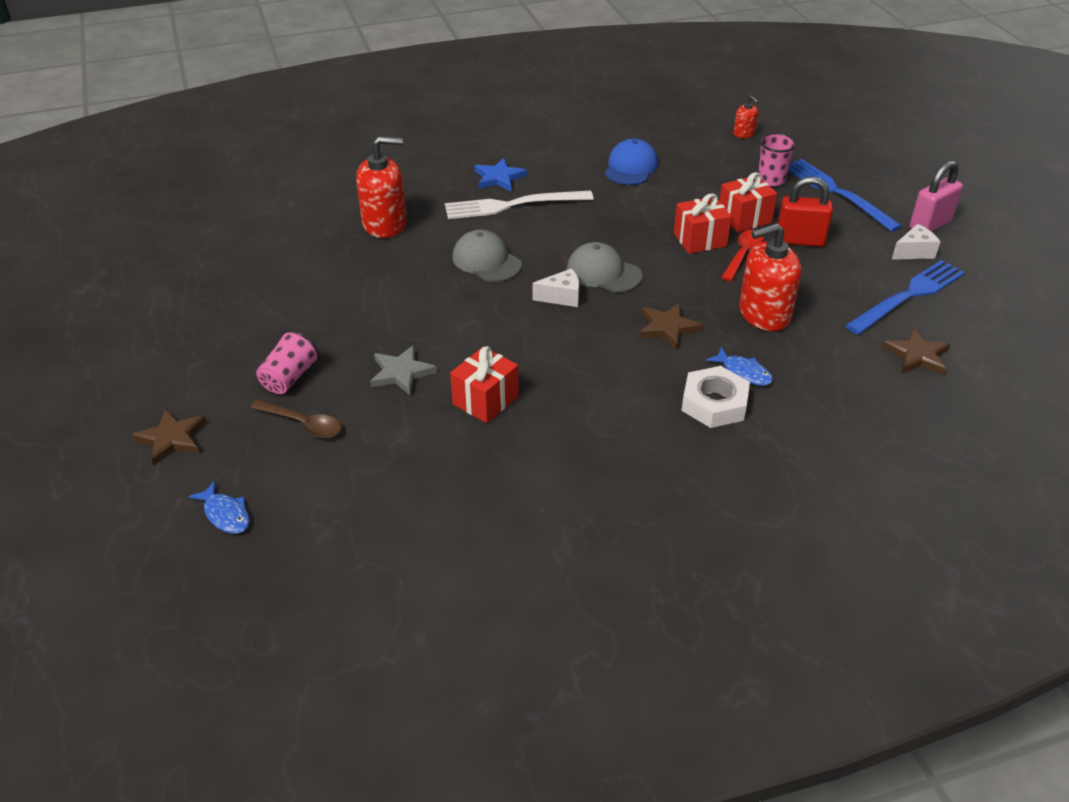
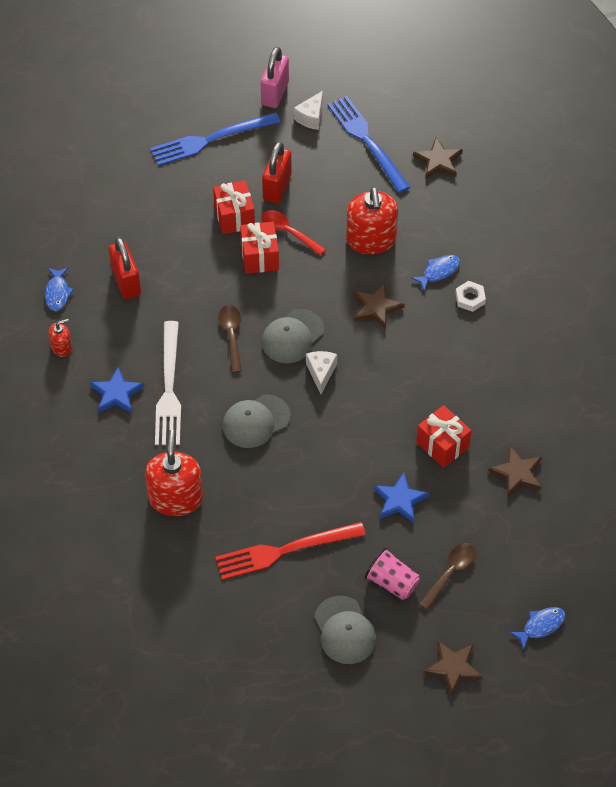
camera: 80 degrees left, 15 degrees up
(228, 349) = (344, 630): none -> grey cap
(328, 297) = (285, 550): none -> red fork
(401, 373) = (399, 500): grey star -> blue star
(456, 471) = (517, 473): none -> brown star
(590, 234) = (231, 335): none -> brown spoon
(602, 135) = (57, 293): none -> blue fish
(631, 167) = (126, 282): blue cap -> red padlock
(714, 403) = (470, 298): white nut -> white nut, size x0.59
(744, 133) = (89, 178): red soap dispenser -> red soap dispenser (61, 347)
(771, 180) = (177, 180): pink cup -> none
(914, 252) = (310, 117): white cheese -> white cheese turned 135 degrees counterclockwise
(930, 225) = (275, 93): pink padlock -> pink padlock turned 45 degrees clockwise

